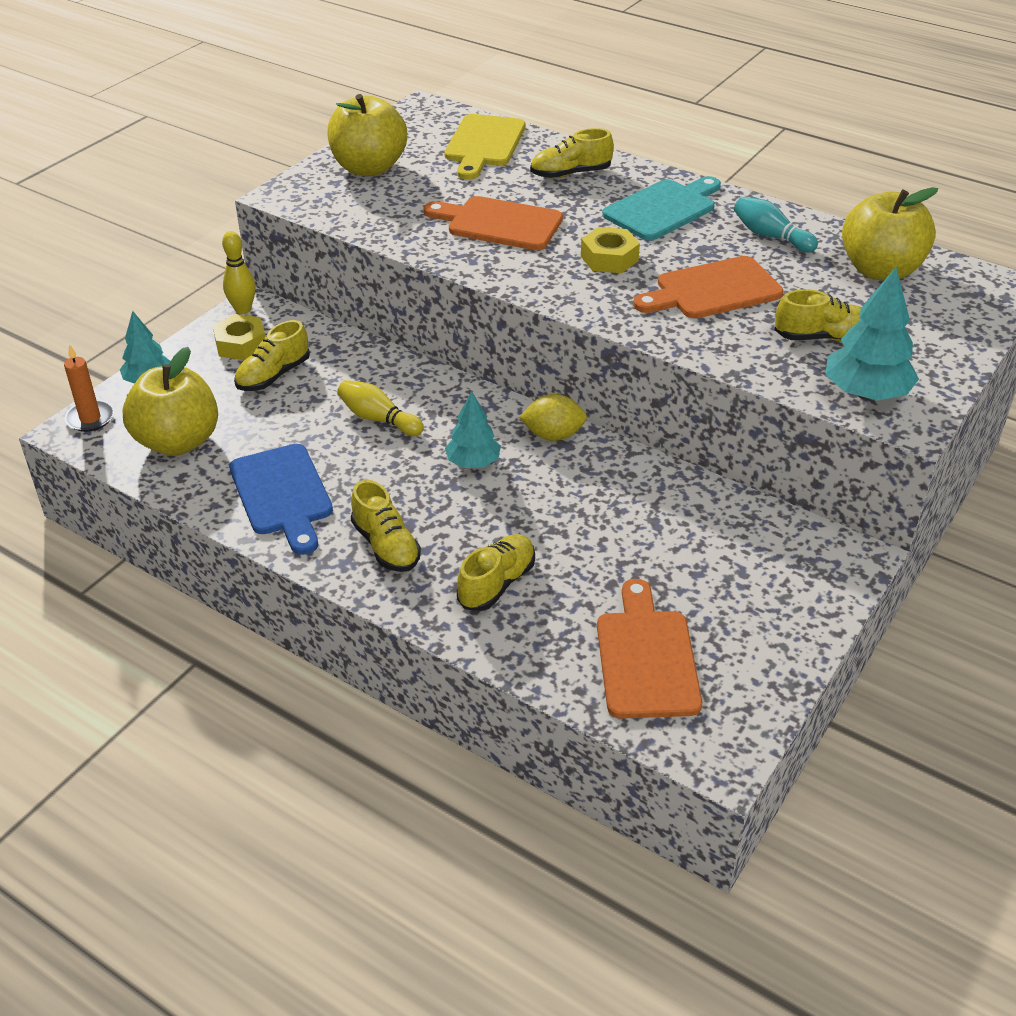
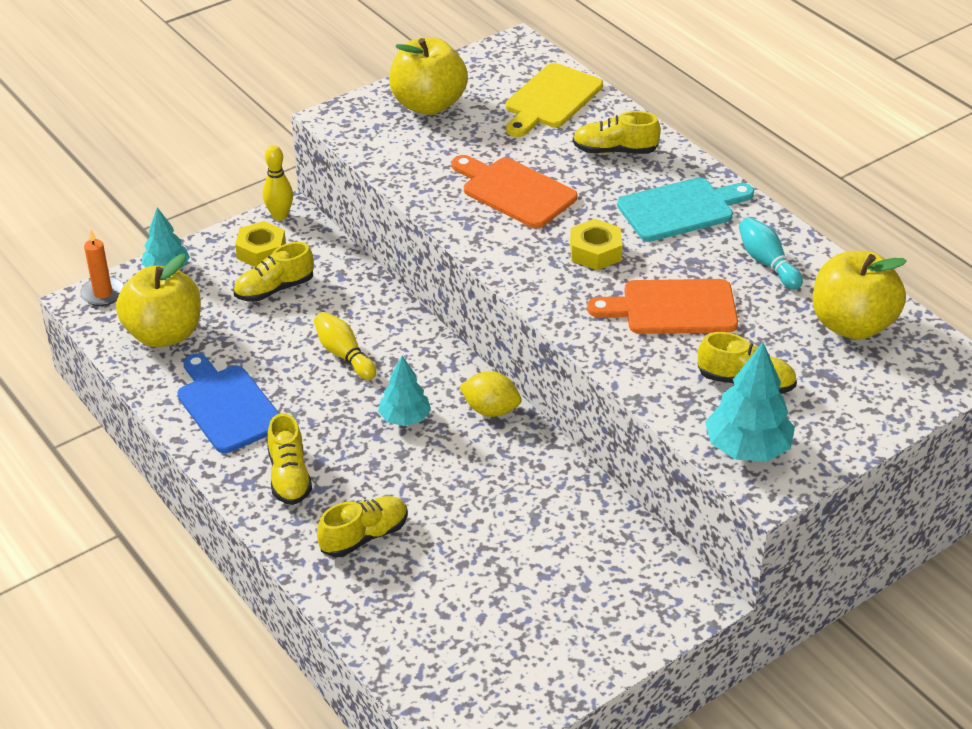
camera: 20 degrees right, 0 degrees up
(282, 494) = (227, 406): blue cutting board -> blue cutting board turned 150 degrees clockwise
(646, 658) = (454, 638): orange cutting board -> none

